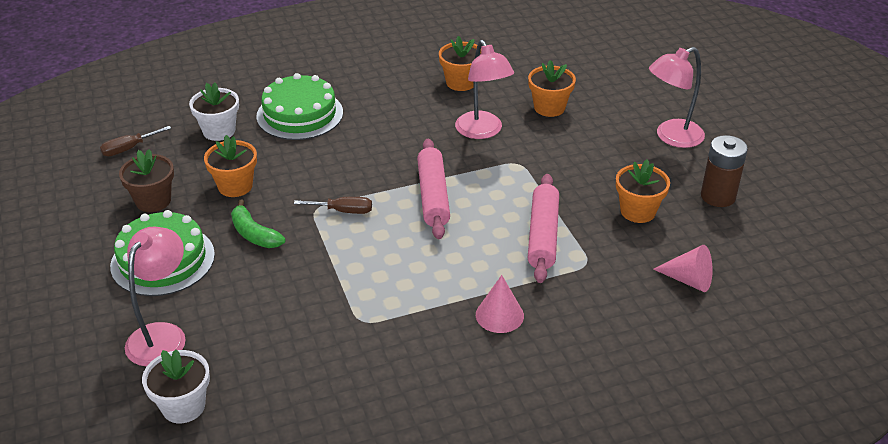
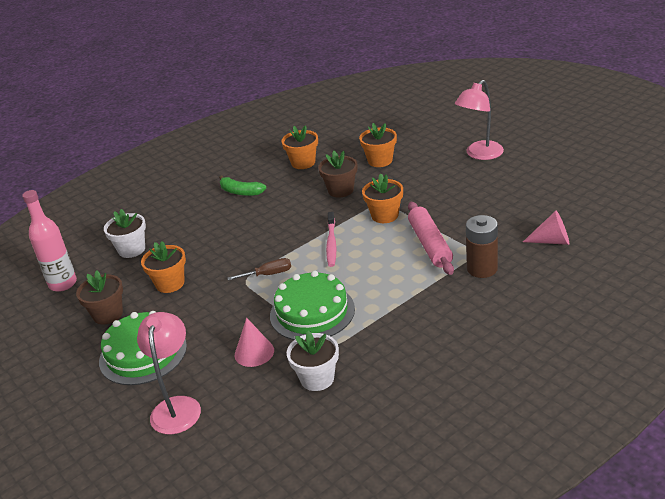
camera: 15 degrees left, 5 degrees down
(129, 149) = (63, 284): brown screwdriver -> pink bottle
(183, 406) = (227, 451): white flower pot -> white flower pot (317, 378)
(254, 234) = (207, 312): green banana -> green banana (240, 192)
(300, 114) = (190, 219): green cake -> green cake (312, 312)
(433, 196) = (331, 243): pink rolling pin -> pink toothbrush
(482, 131) = (340, 190): pink lamp -> brown flower pot
(499, 315) = (433, 306): pink cone -> pink cone (254, 352)
(638, 211) = (487, 208): orange flower pot -> orange flower pot (384, 215)
(718, 196) = (536, 182): brown battery -> brown battery (482, 269)

